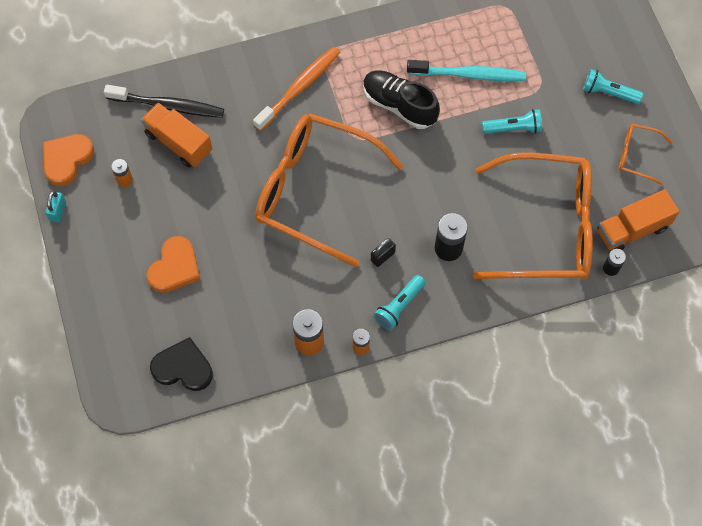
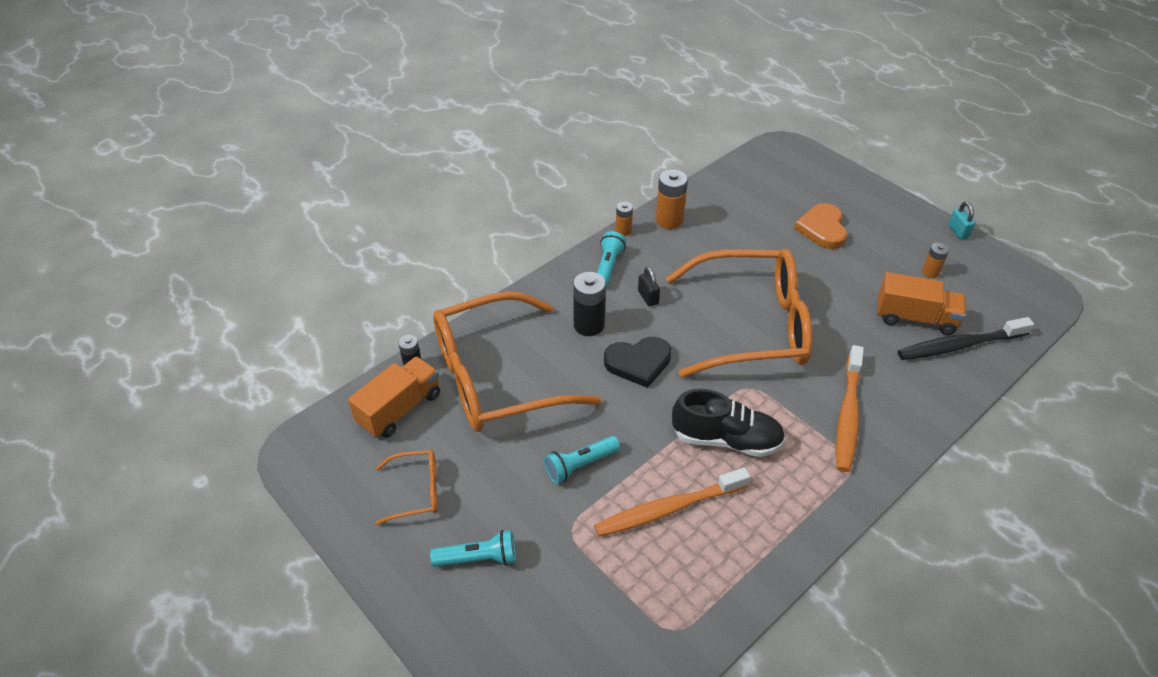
camera: 155 degrees right, 20 degrees down
(66, 159) = (996, 269): orange heart -> none
(183, 367) = (755, 175): black heart -> black heart (638, 363)
(382, 256) = (648, 297): black padlock -> black padlock turned 45 degrees counterclockwise
(469, 75) = (668, 509): turquoise toothbrush -> orange toothbrush

